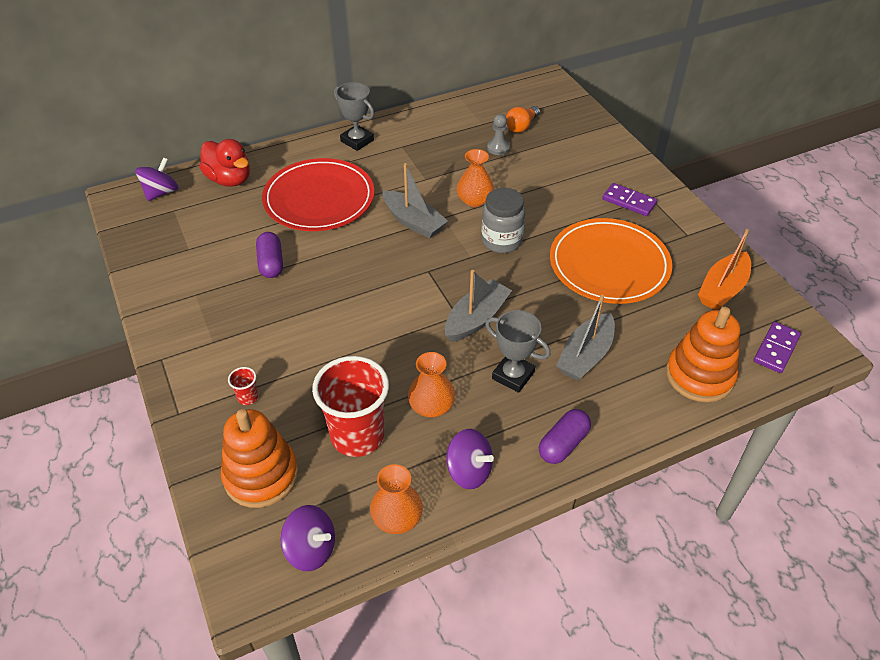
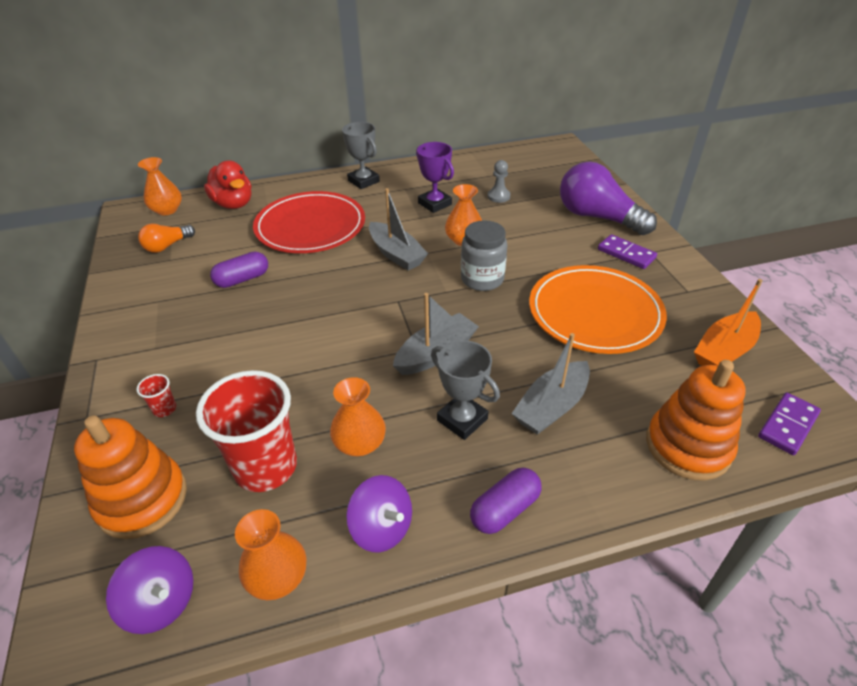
camera: 10 degrees right, 5 degrees down
(161, 192) = (167, 210): purple spinning top -> orange vase
(271, 263) = (242, 279): purple capsule -> purple capsule turned 60 degrees clockwise
(437, 162) = (435, 204): none -> purple trophy
(521, 126) = (526, 180): orange light bulb -> orange light bulb (167, 246)
(597, 164) = (597, 217): none -> purple light bulb

